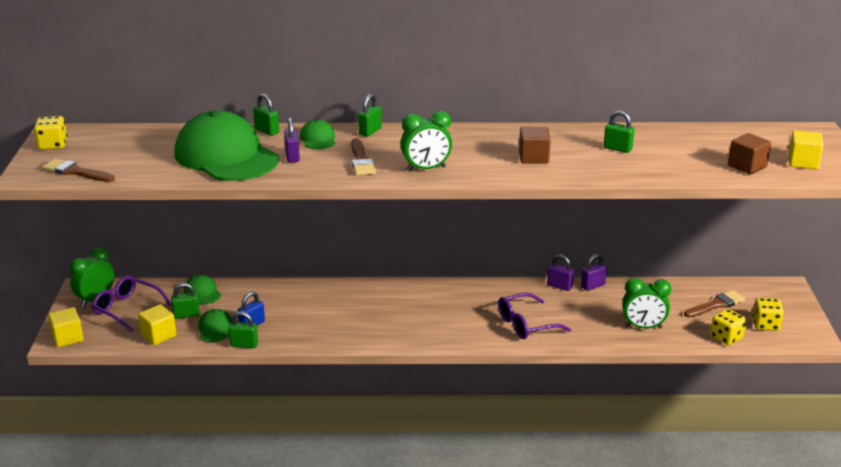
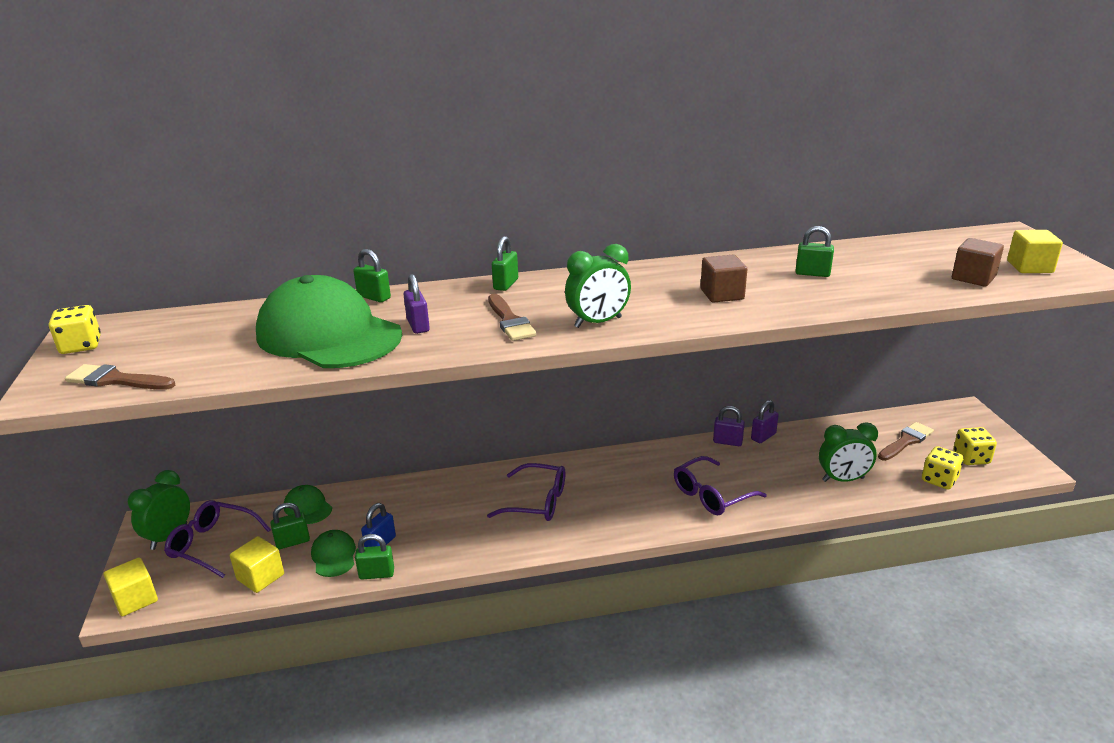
camera: 10 degrees left, 0 degrees up
(318, 139) = (443, 300): green cap -> none
(382, 311) = (536, 502): none -> purple glasses

